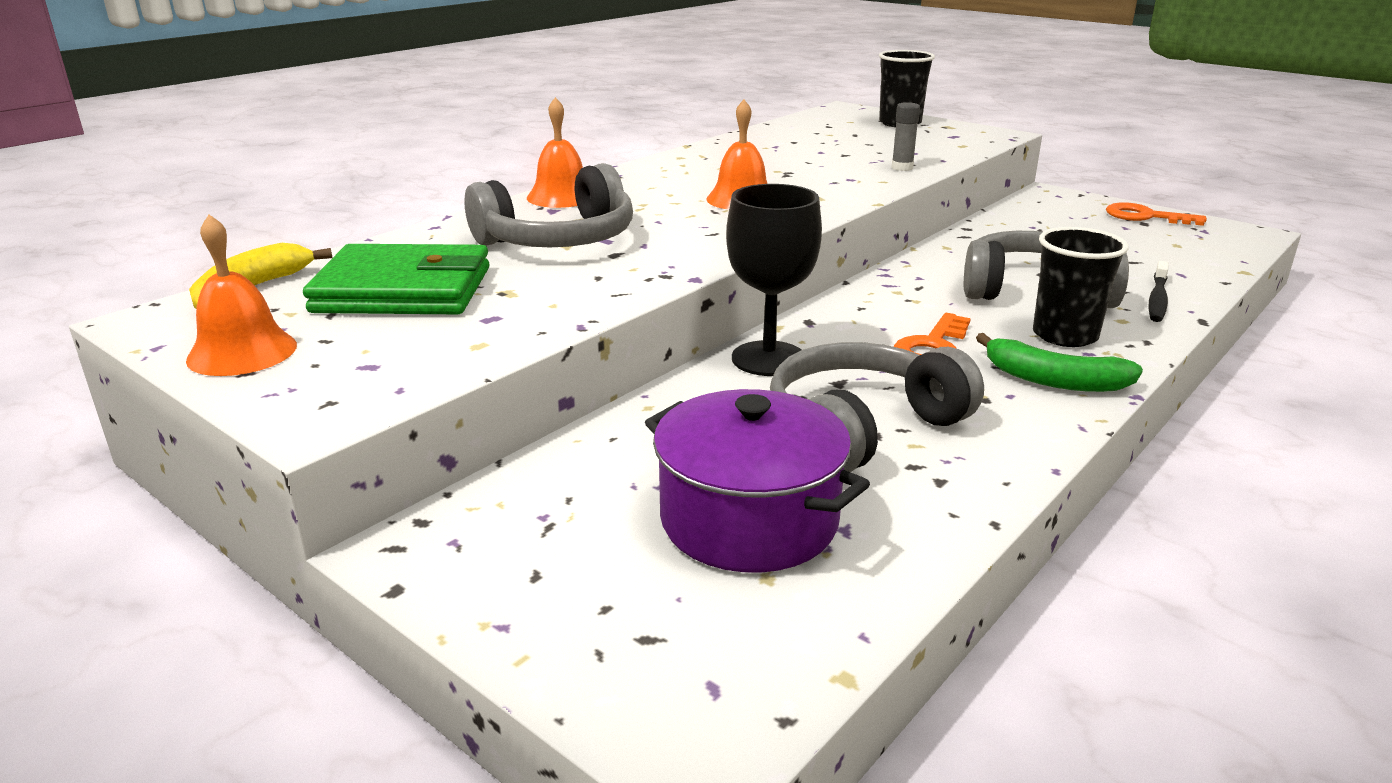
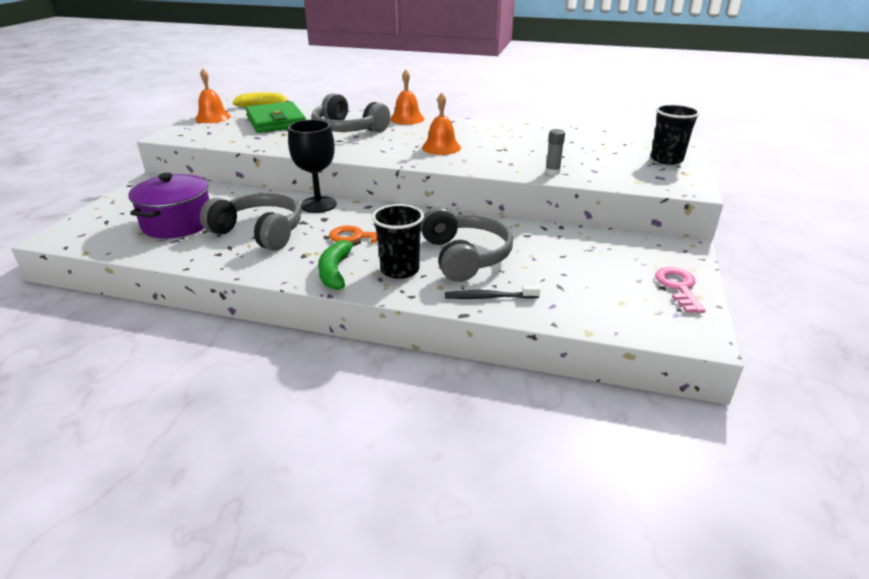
camera: 65 degrees right, 5 degrees up
(1145, 217) = (678, 287): orange key -> pink key

